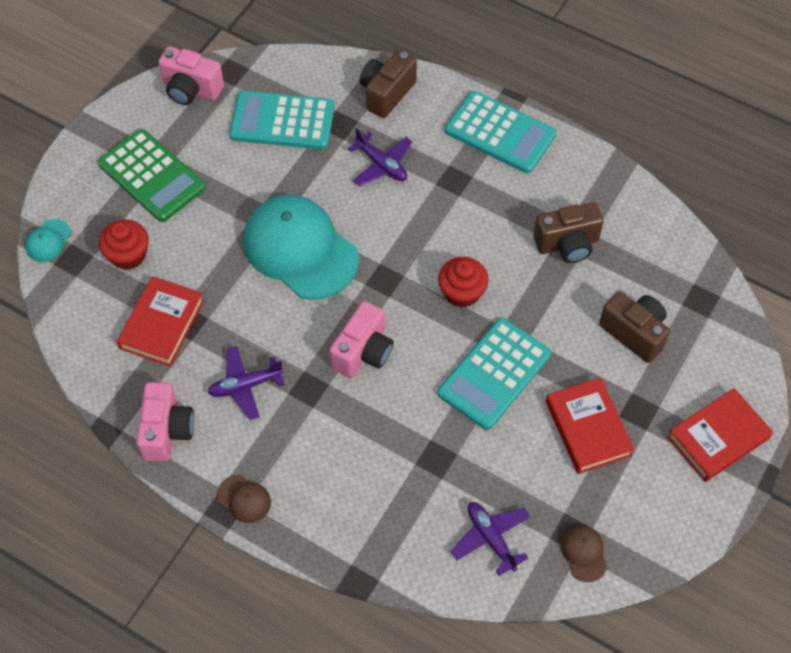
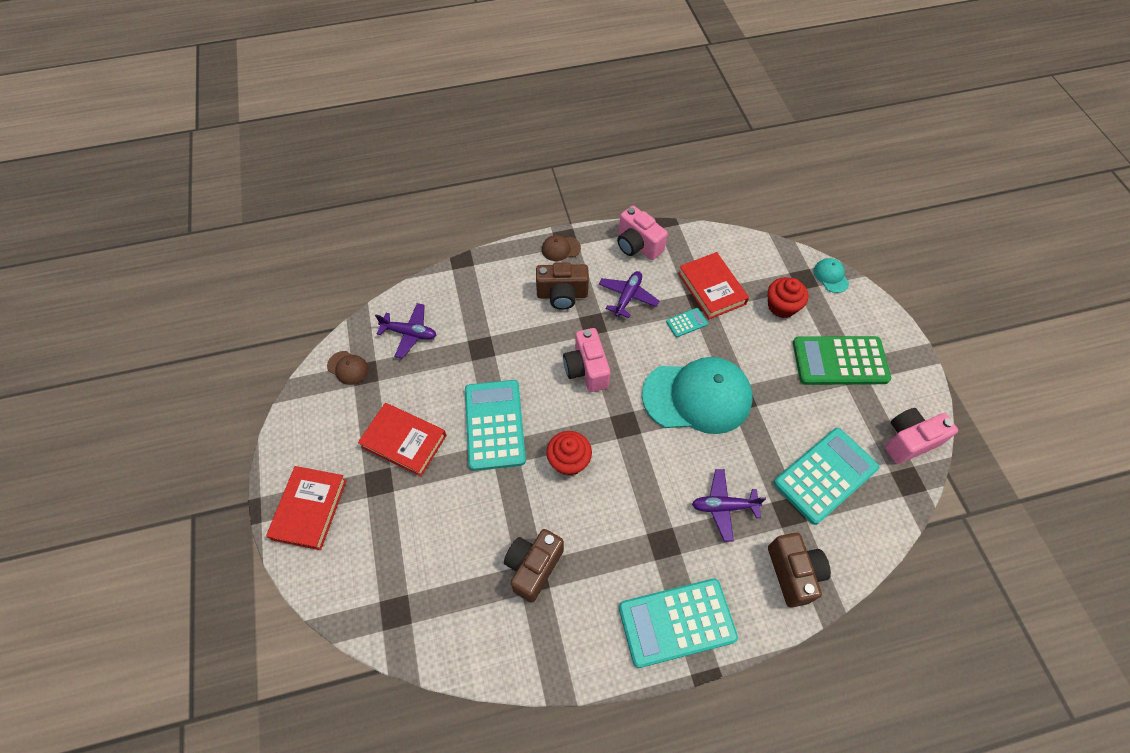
camera: 135 degrees right, 0 degrees up
(226, 314) = (686, 323): none -> turquoise calculator
(634, 333) = (425, 537): brown camera -> brown camera (562, 295)

